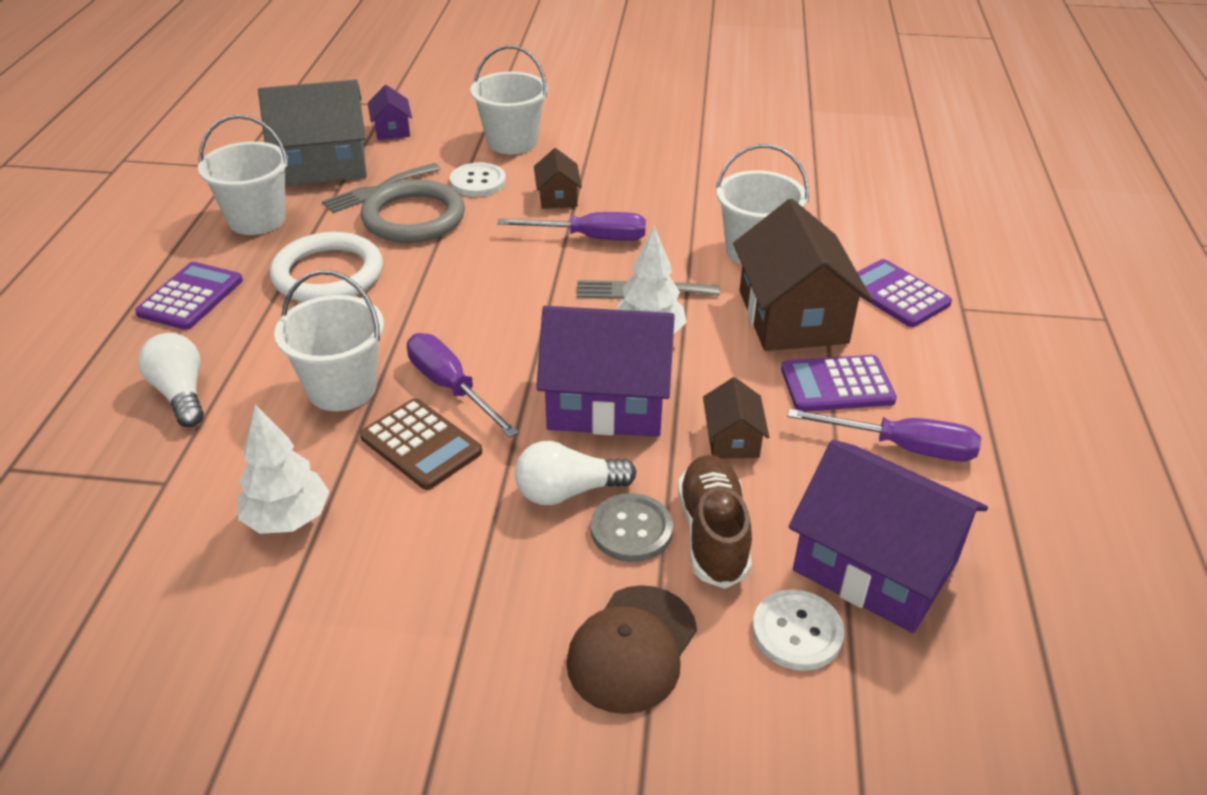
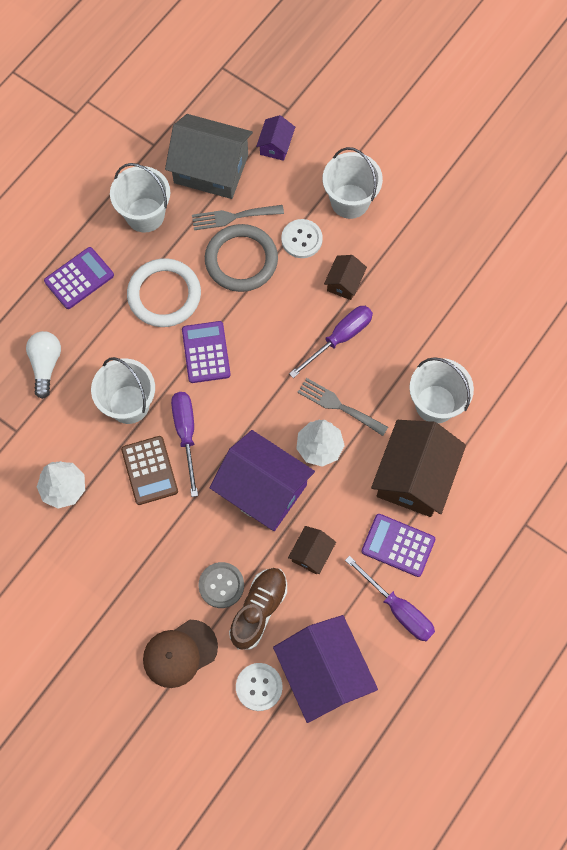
camera: 30 degrees right, 30 degrees up
(567, 491) = (205, 543): white light bulb -> none
(591, 238) = (340, 338): purple screwdriver -> purple screwdriver turned 75 degrees counterclockwise
(896, 294) = (494, 490): purple calculator -> purple calculator (206, 352)

